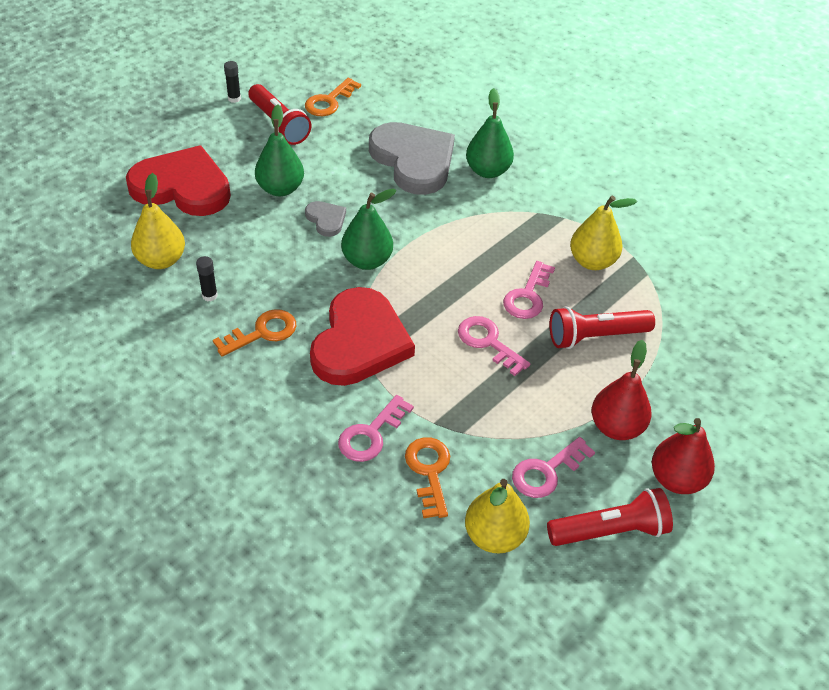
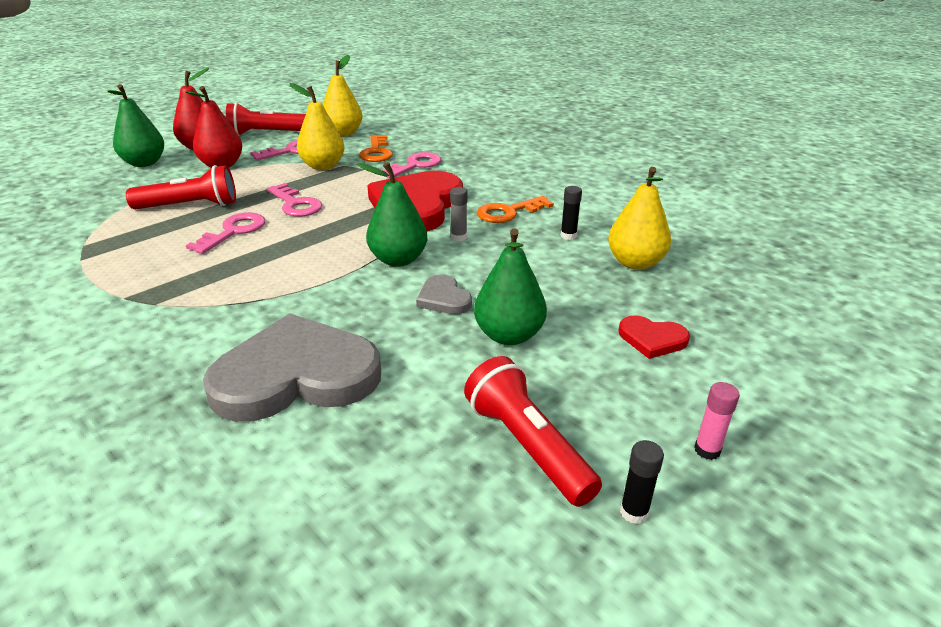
camera: 175 degrees left, 15 degrees down
(182, 186) = (652, 339): red heart -> red heart, size x0.45
(185, 123) = (707, 450): none -> pink glue stick
(314, 291) = (458, 237): none -> grey glue stick
(329, 101) = (428, 504): orange key -> none
(413, 160) = (296, 375): grey heart -> grey heart turned 105 degrees clockwise
(487, 171) = (185, 358): green pear -> green pear (144, 163)
(592, 261) = (134, 256): yellow pear -> yellow pear (323, 166)

